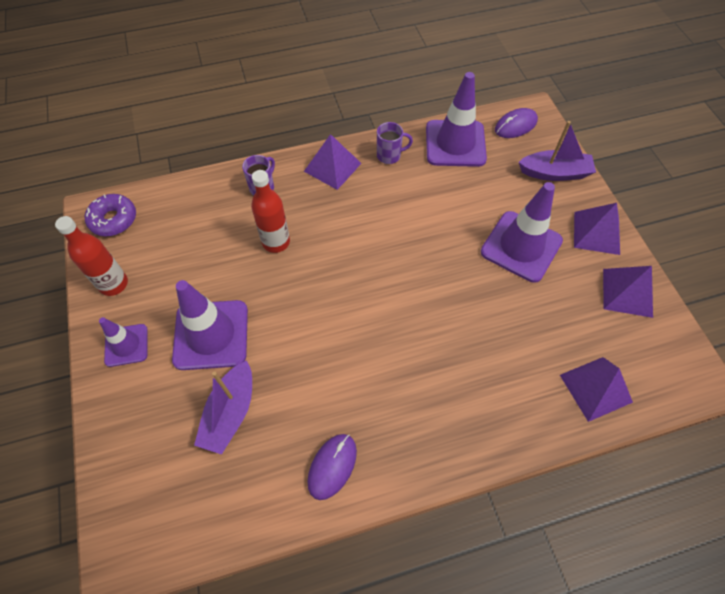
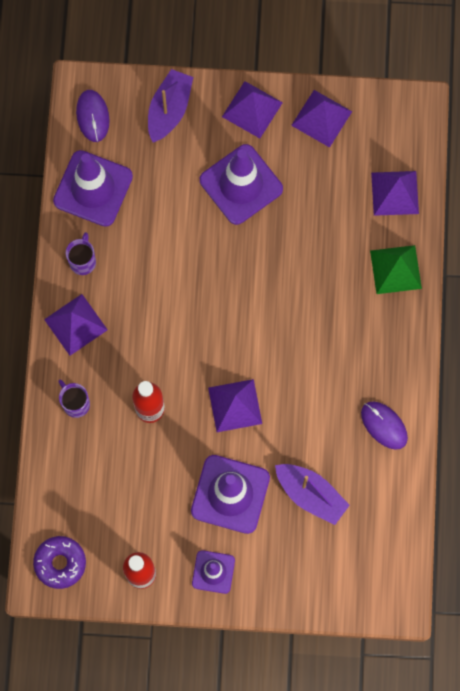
camera: 70 degrees left, 15 degrees up
(303, 310) = (235, 405): none -> purple pyramid
(513, 418) = (395, 269): none -> green pyramid

